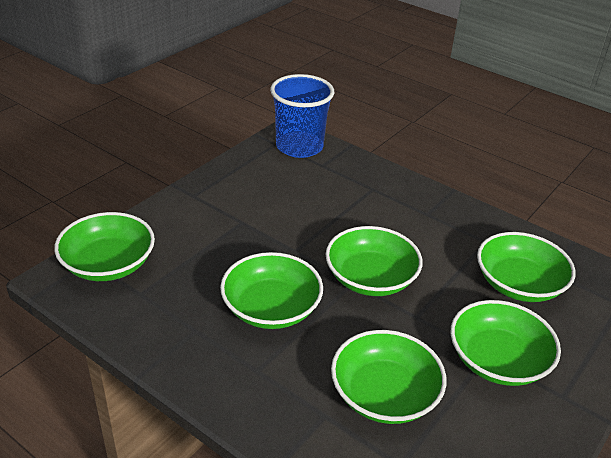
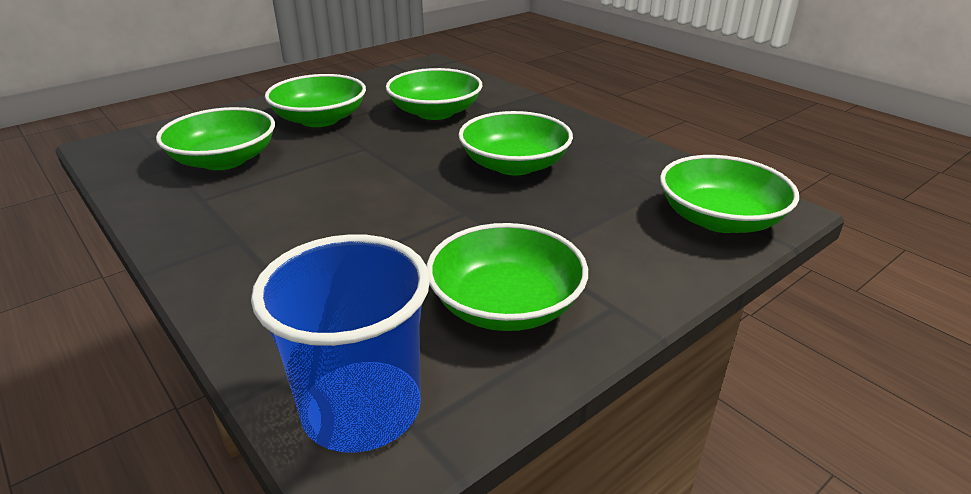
camera: 165 degrees left, 5 degrees down
(370, 278) = (387, 178): green bowl -> green bowl (506, 305)

